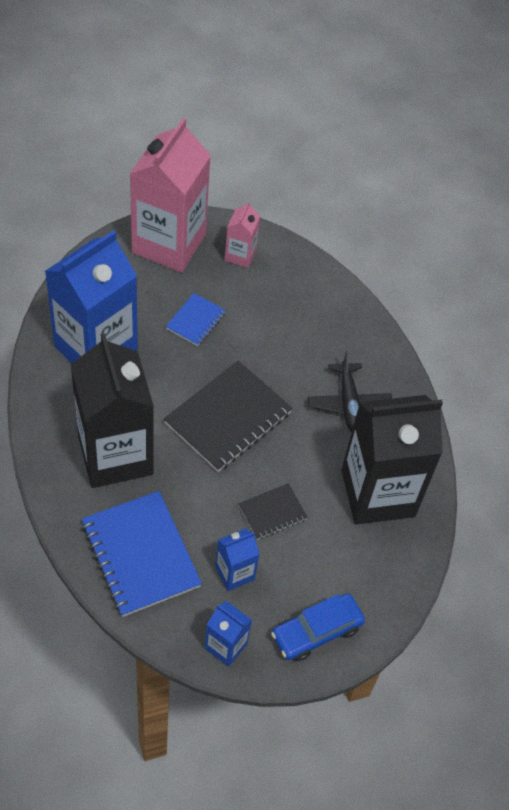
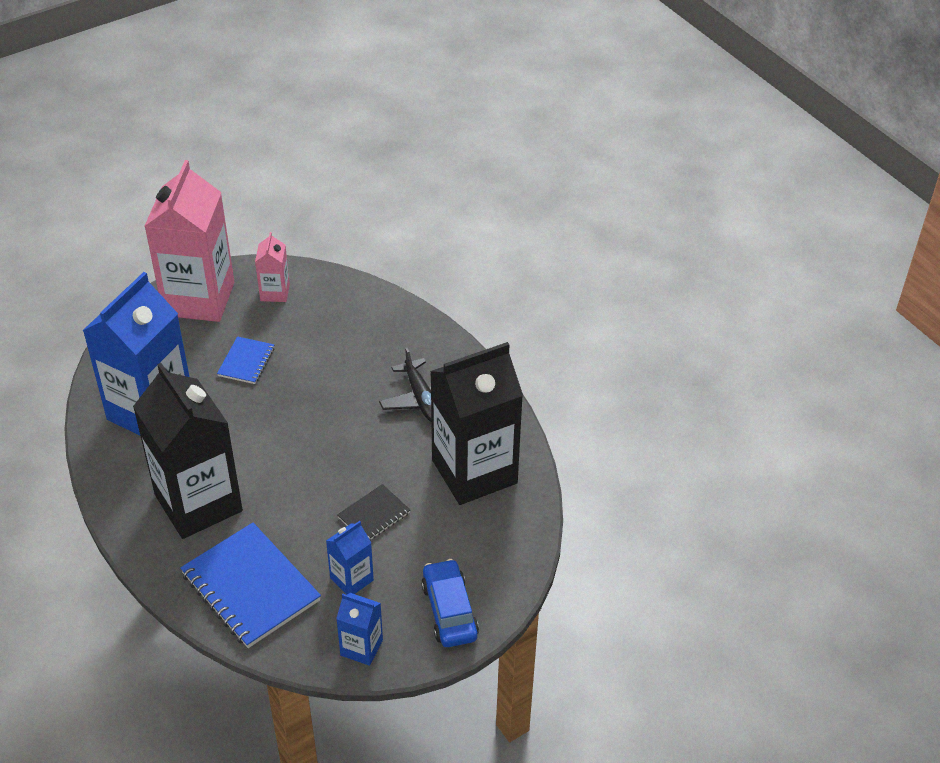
camera: 10 degrees left, 10 degrees down
(228, 418) = (305, 441): black notebook -> none
(316, 631) = (449, 611): blue car -> blue car turned 120 degrees clockwise

